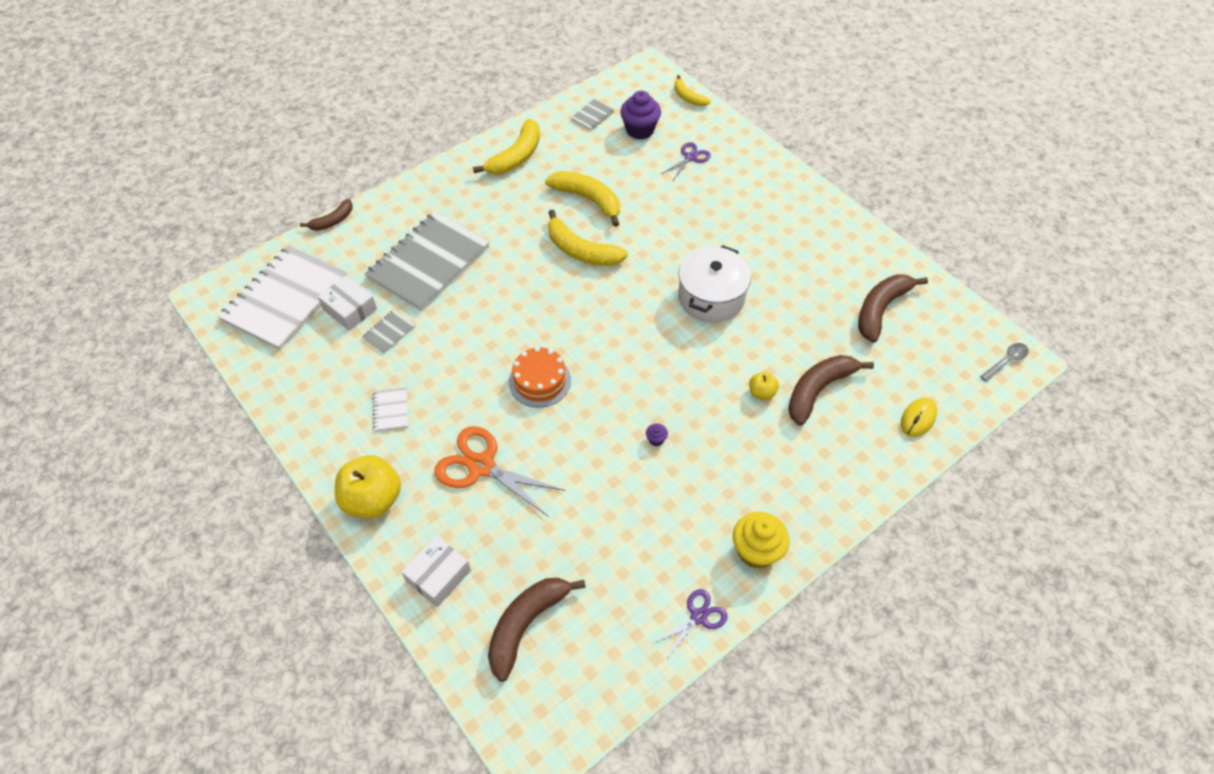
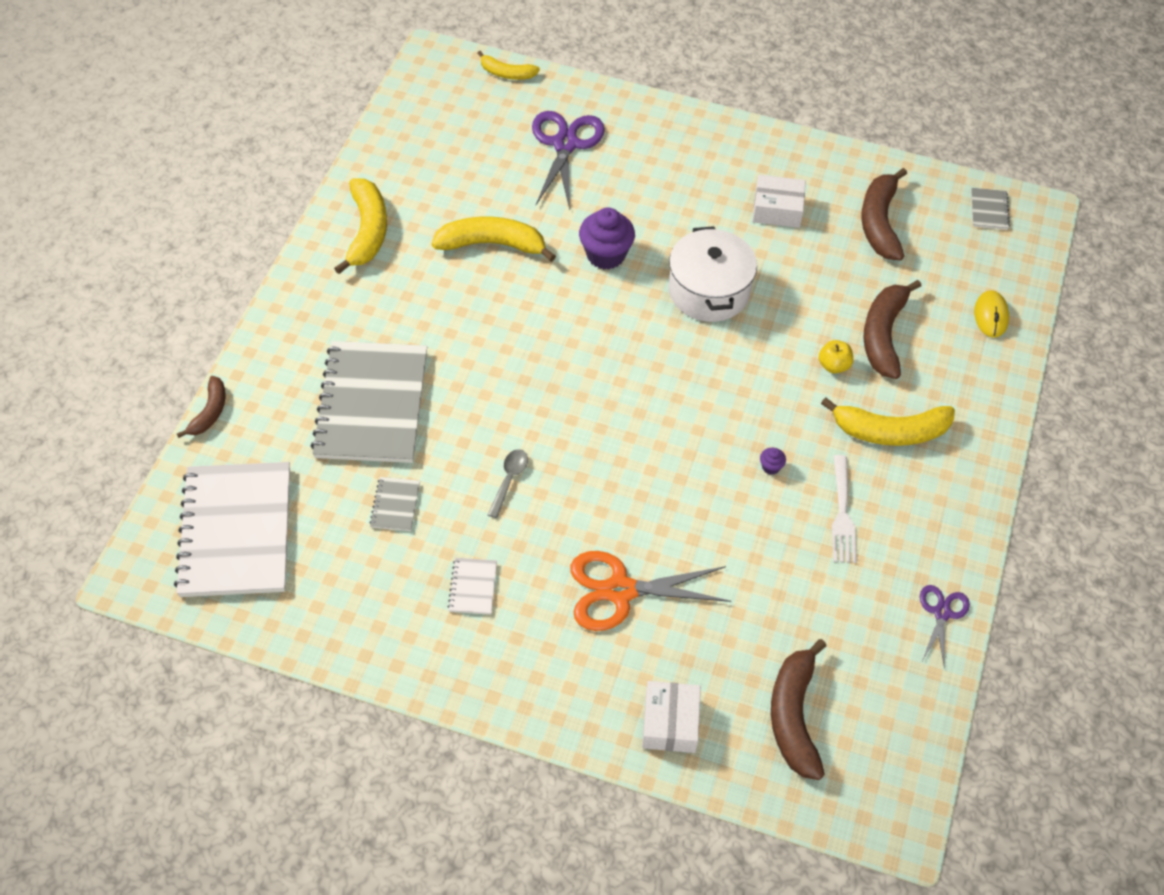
camera: 35 degrees left, 0 degrees up
(350, 309) = (326, 503): white box -> white box (777, 209)
(373, 500) = (536, 689): yellow apple -> none
(391, 410) = (473, 587): white notebook -> white notebook turned 45 degrees clockwise
(539, 381) = (606, 470): orange cake -> none
(581, 250) = (532, 306): yellow banana -> yellow banana (889, 431)
(592, 116) = (415, 142): grey notebook -> grey notebook (989, 210)
(640, 130) = (483, 136): purple cupcake -> purple cupcake (605, 255)
(681, 501) = (842, 514): none -> white fork
(690, 157) = (565, 144): purple scissors -> purple scissors, size x1.79
(756, 551) = (945, 522): yellow cupcake -> none
(1006, 361) = (1026, 219): grey spoon -> grey spoon (509, 480)

